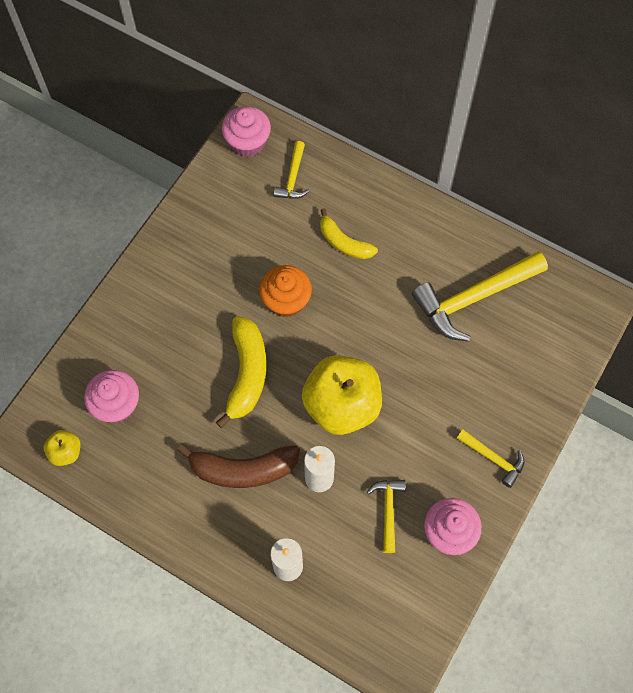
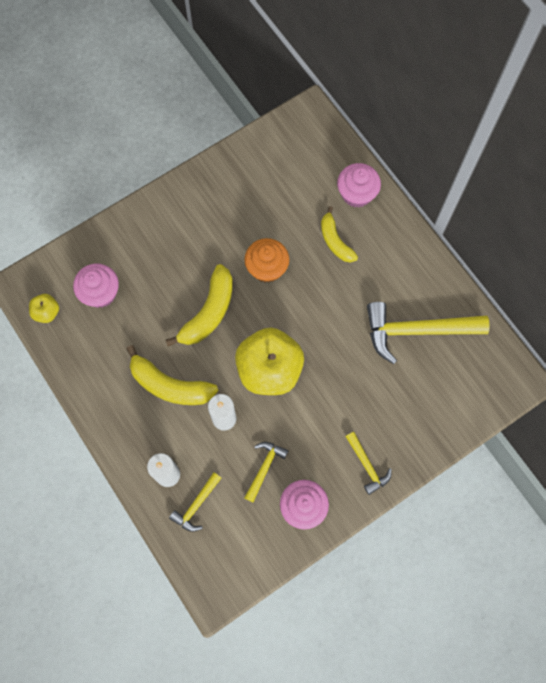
camera: 25 degrees right, 5 degrees up
(243, 470) = (170, 385): brown banana -> yellow banana
(247, 142) = (299, 127): pink cupcake -> pink cupcake (356, 194)
(293, 177) = (320, 171): yellow hammer -> yellow hammer (196, 505)

